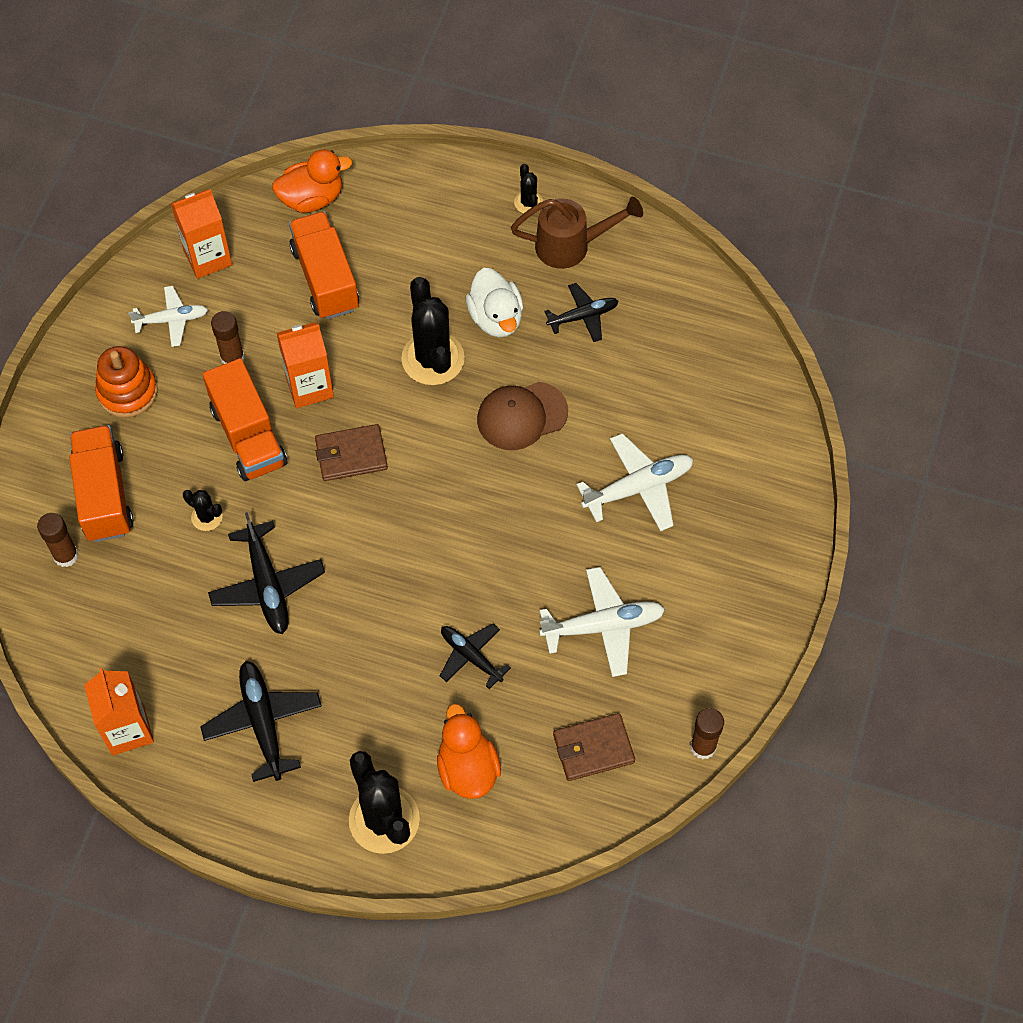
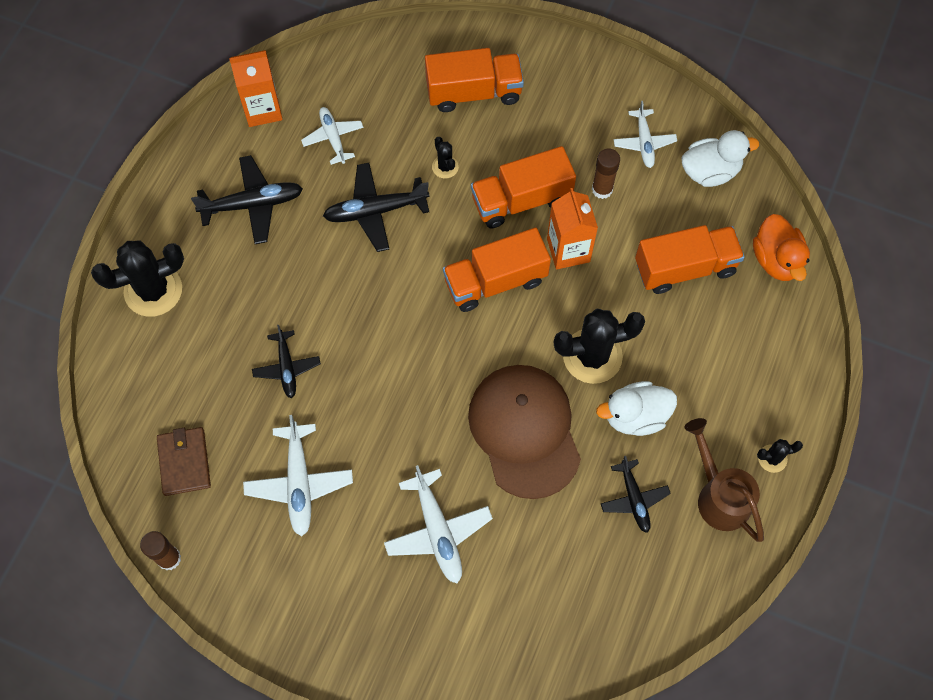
camera: 95 degrees right, 5 degrees up
(66, 556) = (420, 66): brown glue stick -> none
(127, 392) = (572, 109): orange stacking toy -> none
(168, 643) = (333, 138): none -> white plane
(207, 258) = (710, 171): orange carton -> white duck
(207, 517) = (445, 167): black cactus -> black cactus turned 60 degrees counterclockwise
(351, 455) = (495, 281): brown wallet -> orange truck
(467, 769) = (185, 357): orange duck -> none
(471, 656) = (287, 367): black plane -> black plane turned 120 degrees clockwise
(522, 416) = (525, 431): brown cap -> brown cap, size x1.57
(571, 246) = (719, 496): brown watering can -> brown watering can turned 150 degrees clockwise

